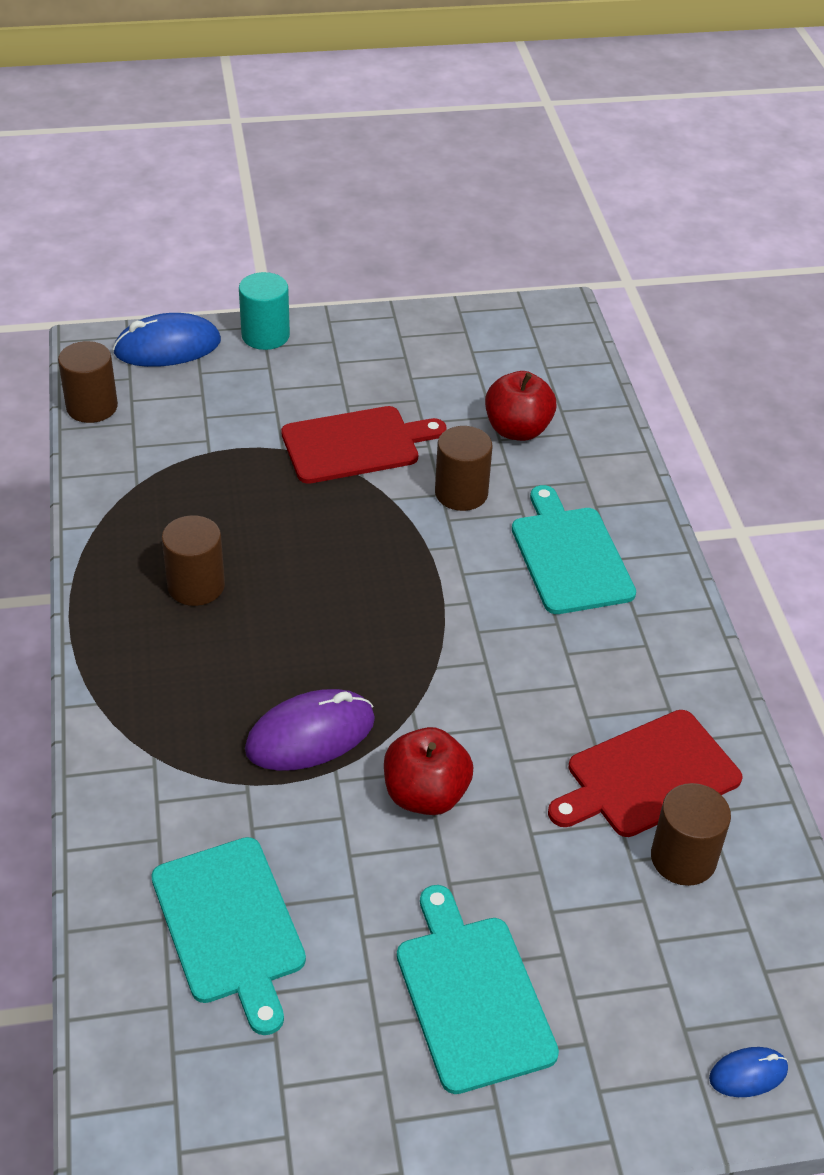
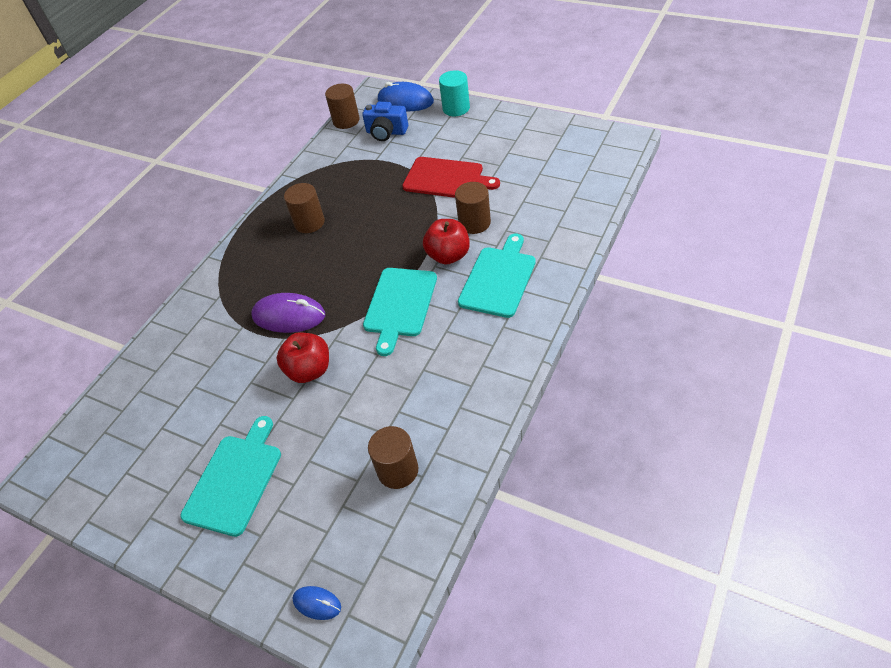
camera: 45 degrees right, 5 degrees up
(184, 405) = (386, 132): none -> blue camera
(230, 926) = (175, 388): turquoise cutting board -> turquoise cutting board (400, 305)
(517, 430) = (537, 199): red apple -> red apple (448, 255)
(647, 776) = (423, 417): red cutting board -> none

